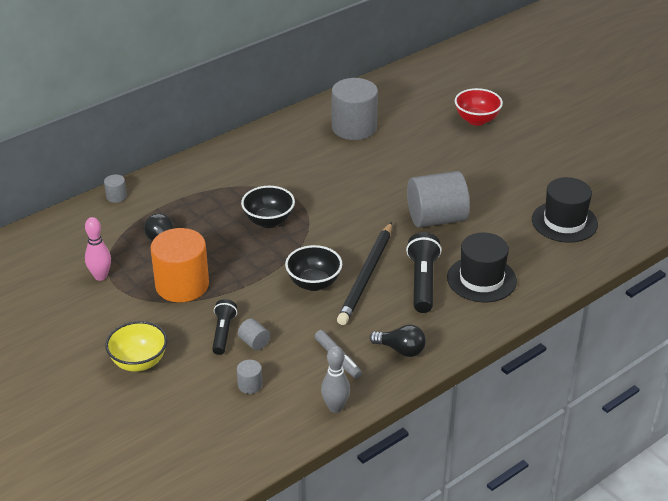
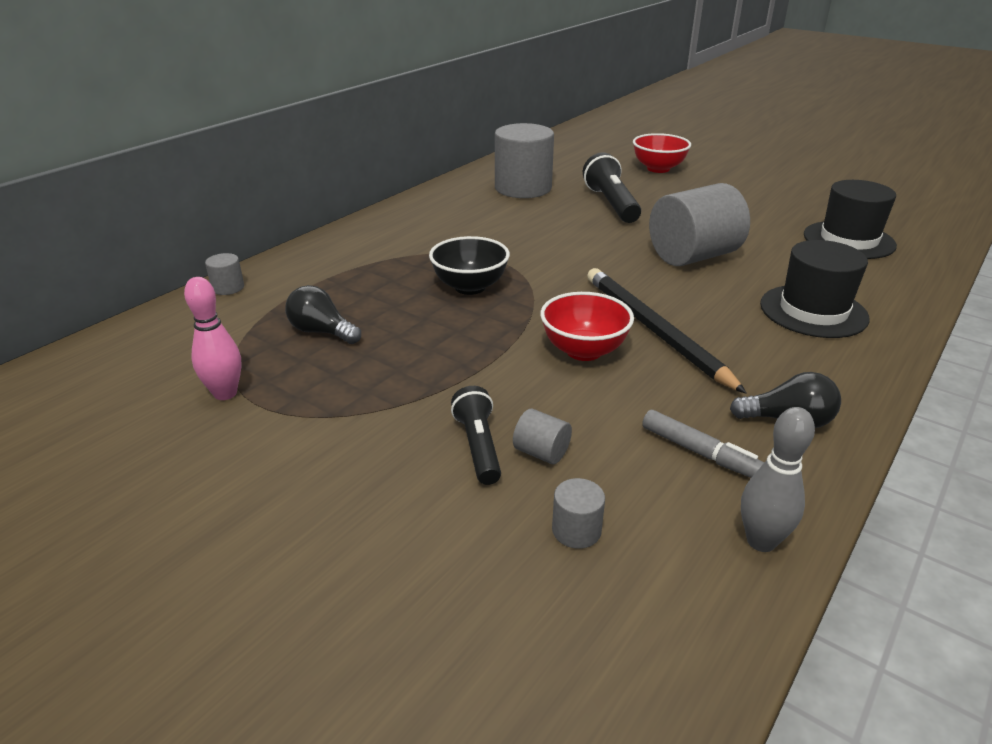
camera: 15 degrees left, 5 degrees down
(139, 362) = (339, 528): yellow bowl -> none
(182, 285) = (373, 385): orange cylinder -> none
(314, 283) = (584, 351): black bowl -> red bowl
(366, 276) = (654, 330): black pencil -> black pencil turned 150 degrees clockwise
(422, 282) = (738, 326): black flashlight -> black flashlight (611, 204)

